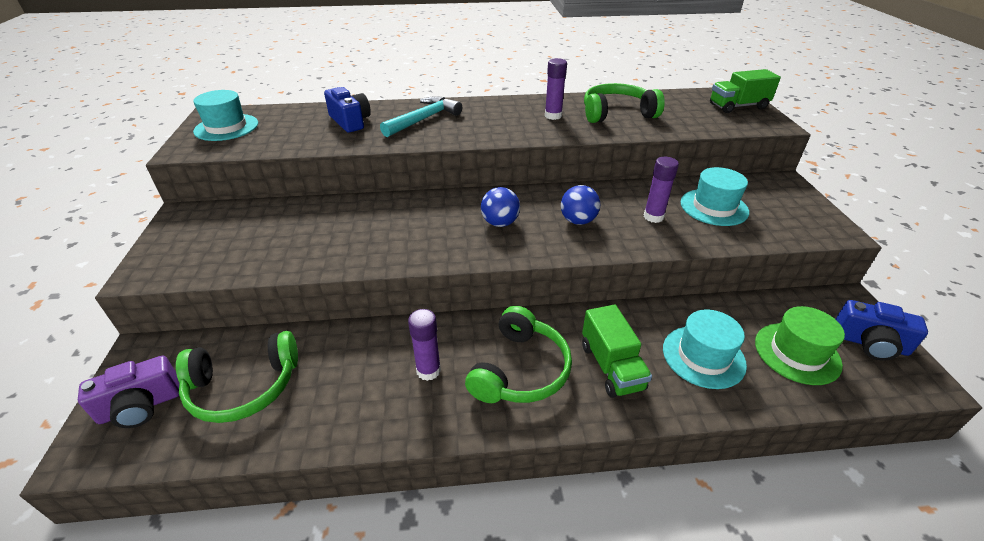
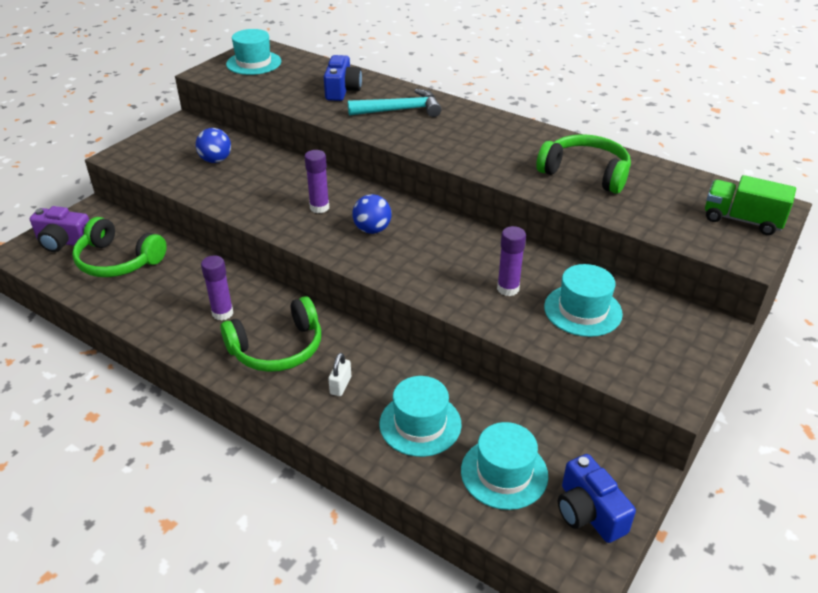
camera: 40 degrees right, 0 degrees up
(553, 116) = (517, 151): purple glue stick -> purple glue stick (319, 207)
(578, 221) = (436, 259): blue ball -> blue ball (216, 160)
(611, 366) = (340, 385): green truck -> white padlock
(797, 353) = (504, 473): green hat -> turquoise hat

